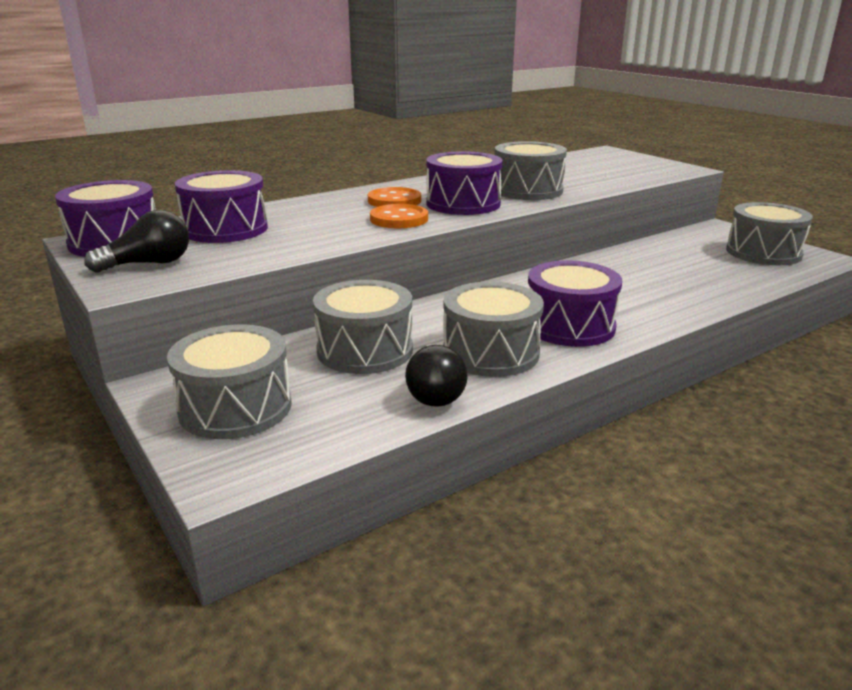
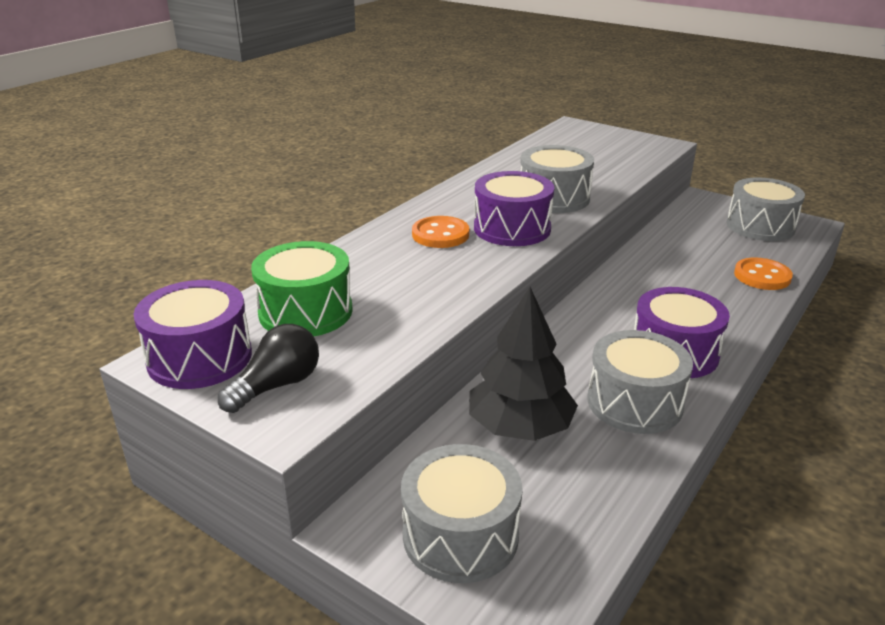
camera: 20 degrees left, 5 degrees up
(225, 229) = (305, 311): purple drum -> green drum
(365, 350) = (520, 427): grey drum -> black tree
(399, 219) = (472, 263): orange button -> orange button (762, 276)
(434, 392) = (626, 465): black light bulb -> none

